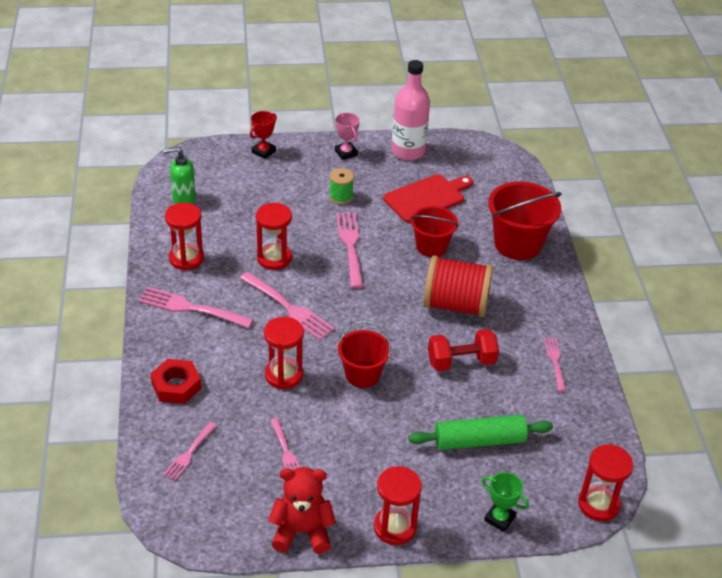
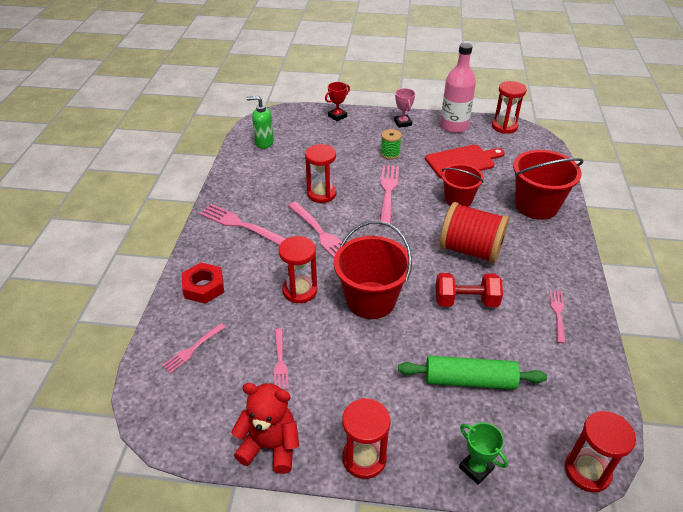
camera: 15 degrees right, 0 degrees up
(186, 258) = (250, 186): red hourglass -> red hourglass (504, 126)
(362, 374) = (370, 300): red bucket -> red bucket, size x1.54

